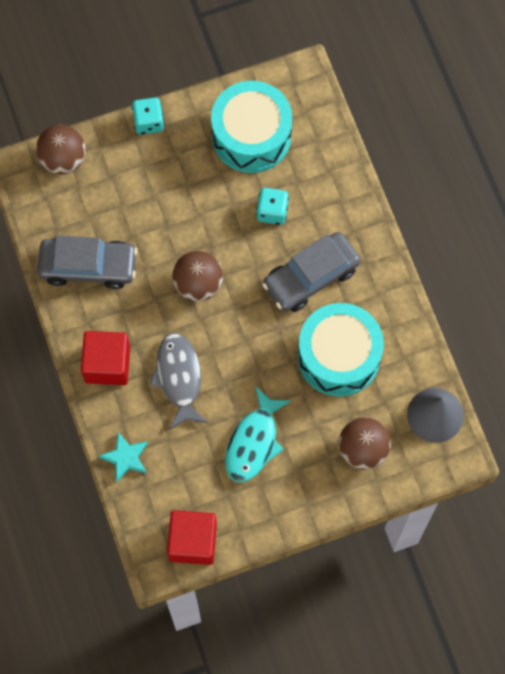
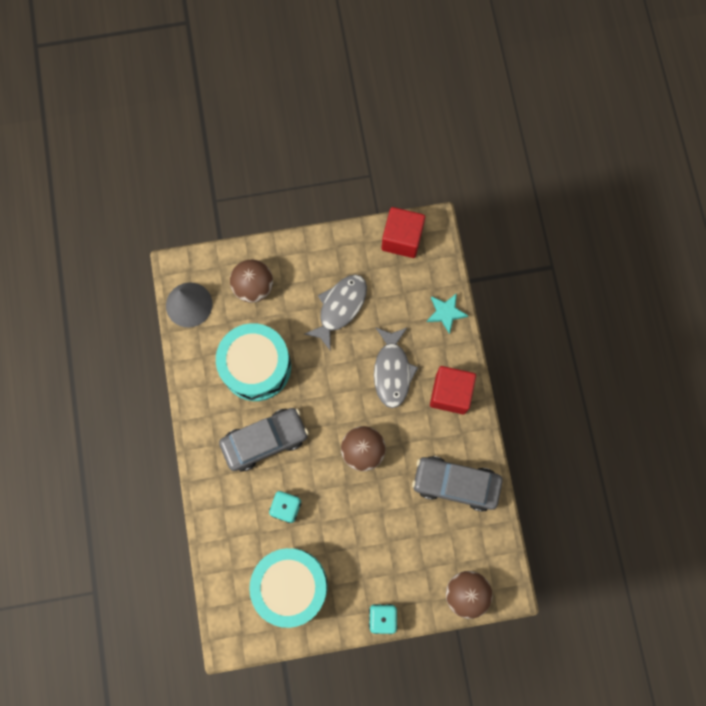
camera: 170 degrees left, 5 degrees up
(254, 442) = (340, 308): turquoise fish -> grey fish

